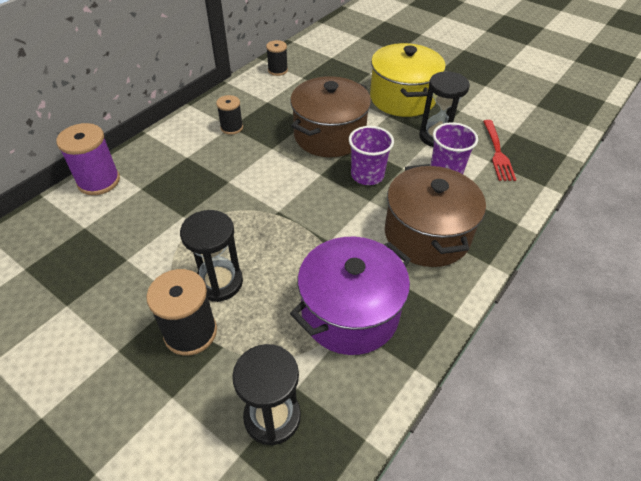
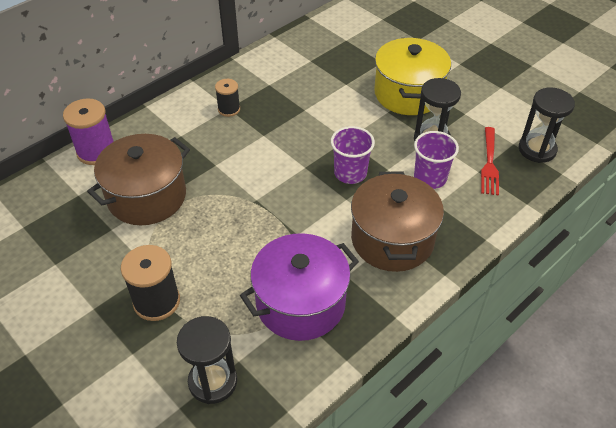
camera: 10 degrees right, 0 degrees up
(219, 282) = (189, 260): black hourglass -> black hourglass (537, 149)
(277, 70) = (287, 50): black spool -> none
(329, 135) = (323, 127): brown pot -> brown pot (147, 196)

